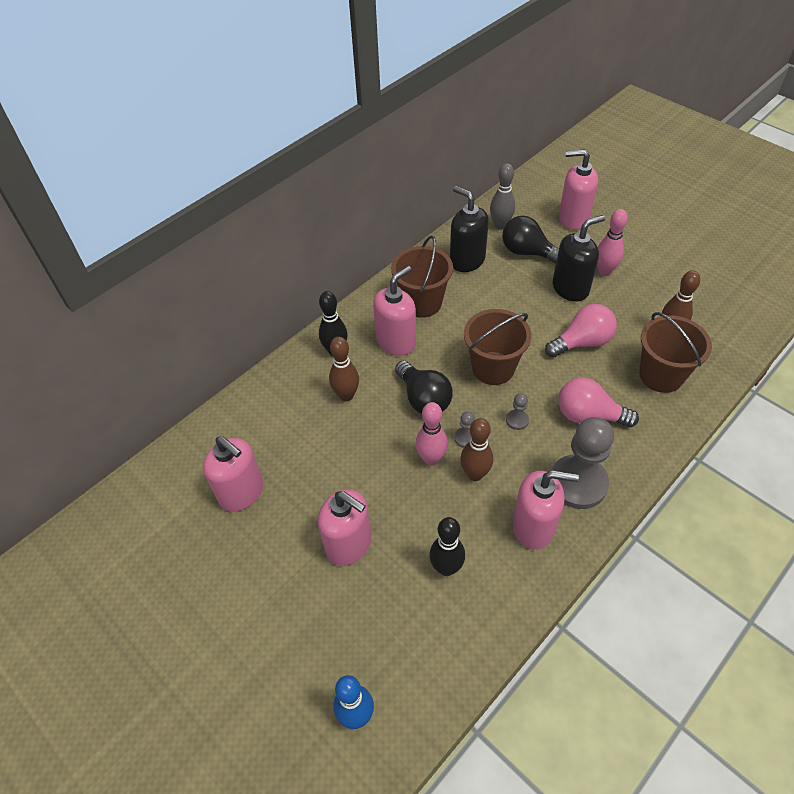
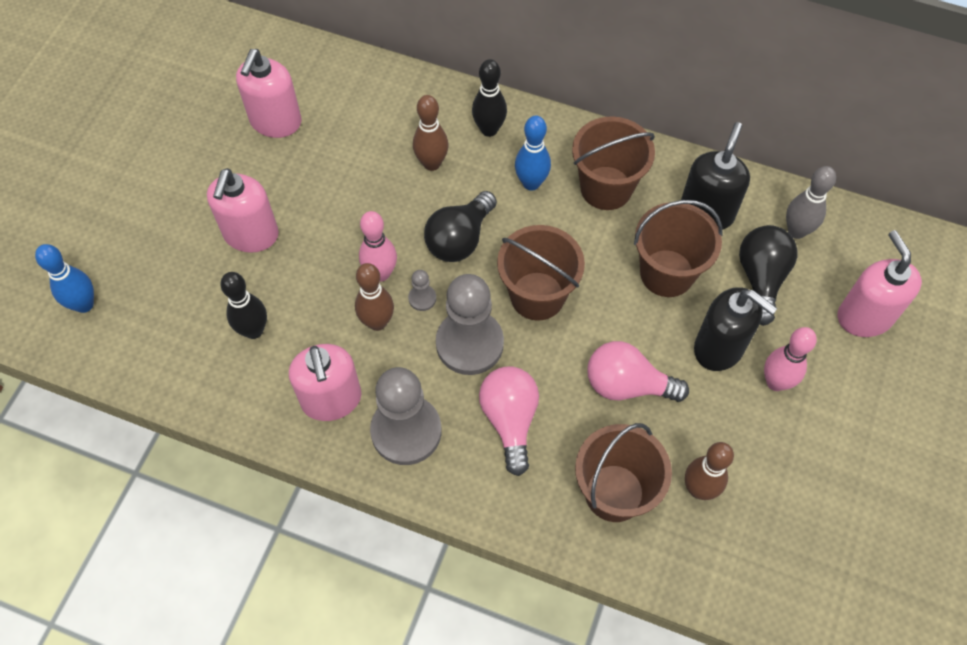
camera: 65 degrees right, 10 degrees up
(396, 342) = (531, 183): pink soap dispenser -> blue bowling pin
(504, 294) = (667, 273): none -> brown bucket
(517, 420) = (469, 343): grey pawn -> grey pawn, size x2.37
(582, 342) = (627, 385): pink light bulb -> pink light bulb turned 150 degrees clockwise

